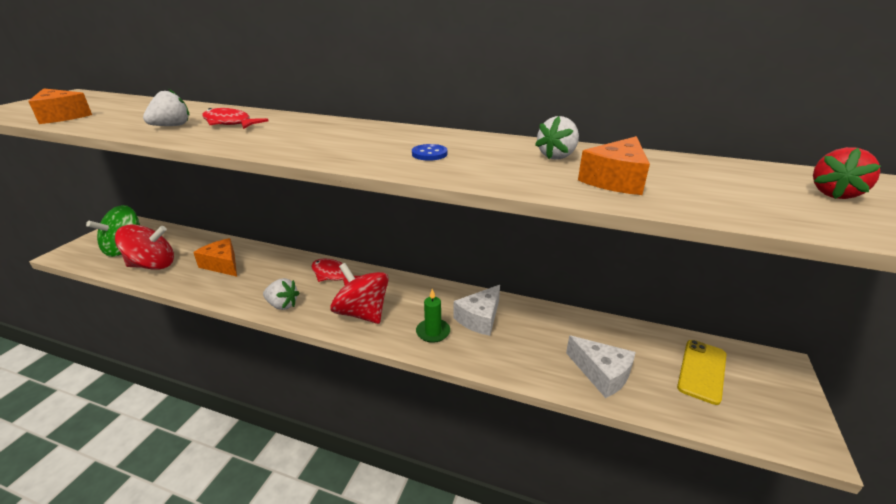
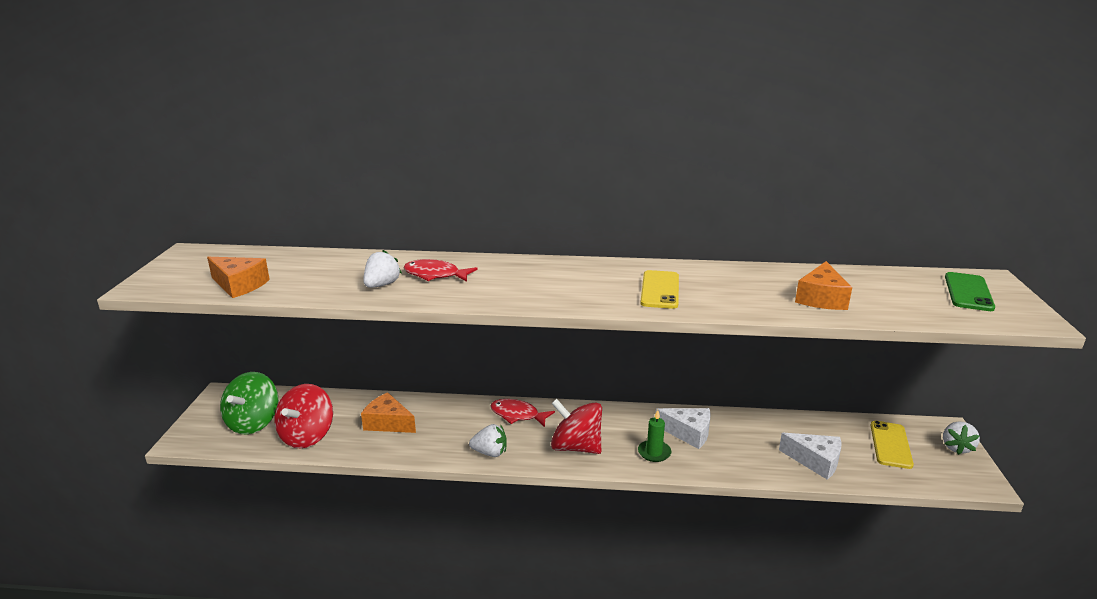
camera: 15 degrees left, 5 degrees down
(153, 265) = (307, 436): red spinning top -> red spinning top turned 135 degrees clockwise
(429, 154) = (660, 290): blue button -> yellow phone
(480, 318) = (688, 433): white cheese -> white cheese turned 90 degrees counterclockwise
(557, 156) = (762, 280): white strawberry -> white strawberry (956, 447)
(834, 194) = (968, 292): red strawberry -> green phone

